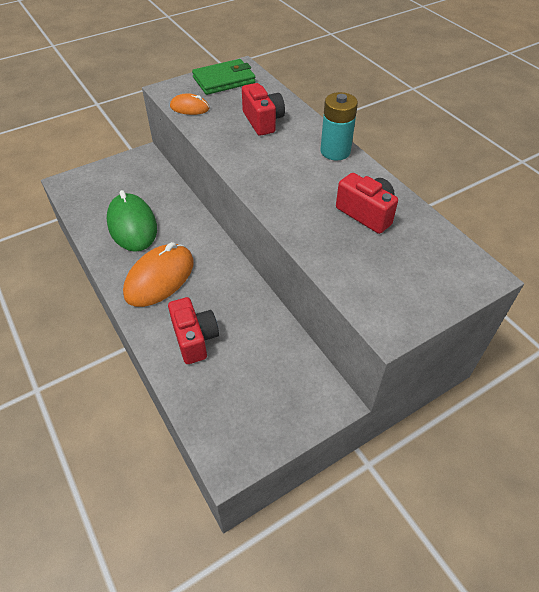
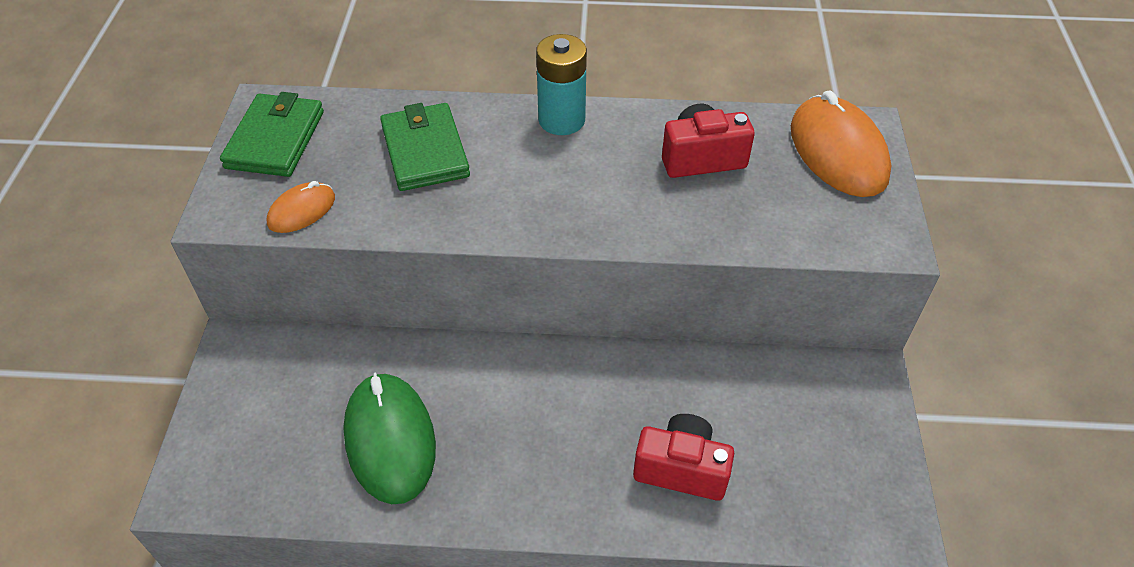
camera: 55 degrees left, 0 degrees up
(132, 225) = (390, 440): green mouse -> green mouse turned 60 degrees clockwise
(159, 278) = (535, 457): orange mouse -> orange mouse (838, 152)
(263, 121) = (425, 151): red camera -> green wallet

